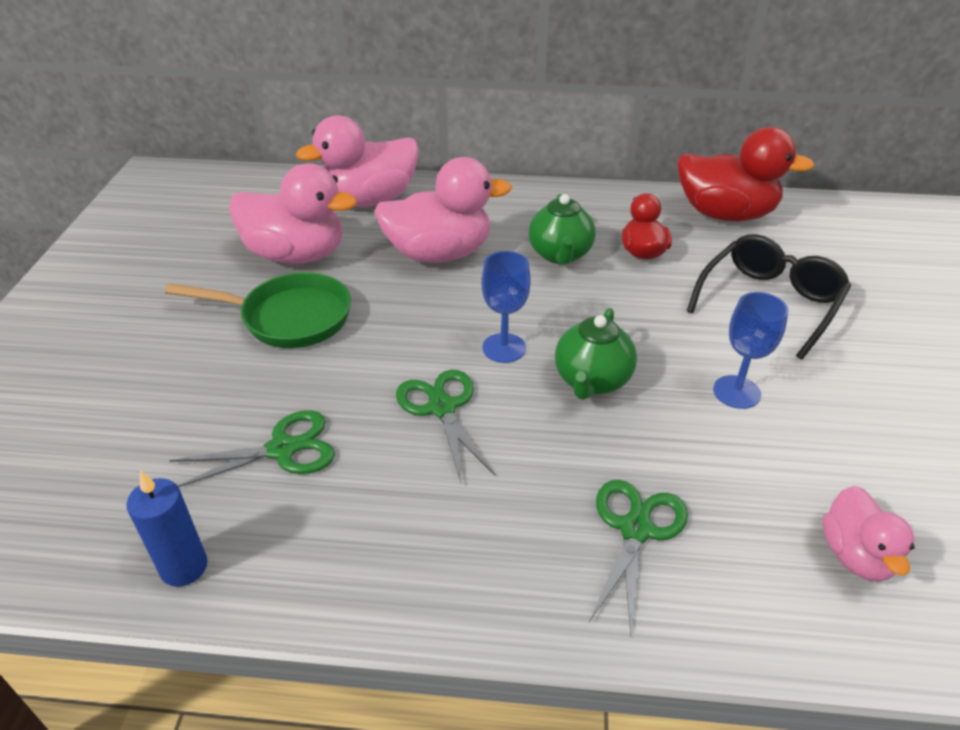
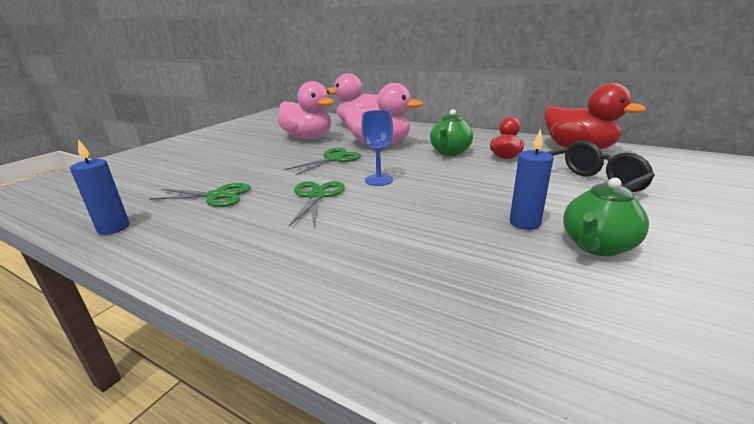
camera: 25 degrees right, 15 degrees down
(289, 318) = (279, 155): green pan -> none
(592, 381) = (420, 201): green teapot -> green teapot (596, 246)
(635, 529) = (381, 275): green scissors -> green scissors (334, 159)
(736, 392) = (524, 223): blue goblet -> blue candle
(856, 555) = (569, 341): pink duck -> none

